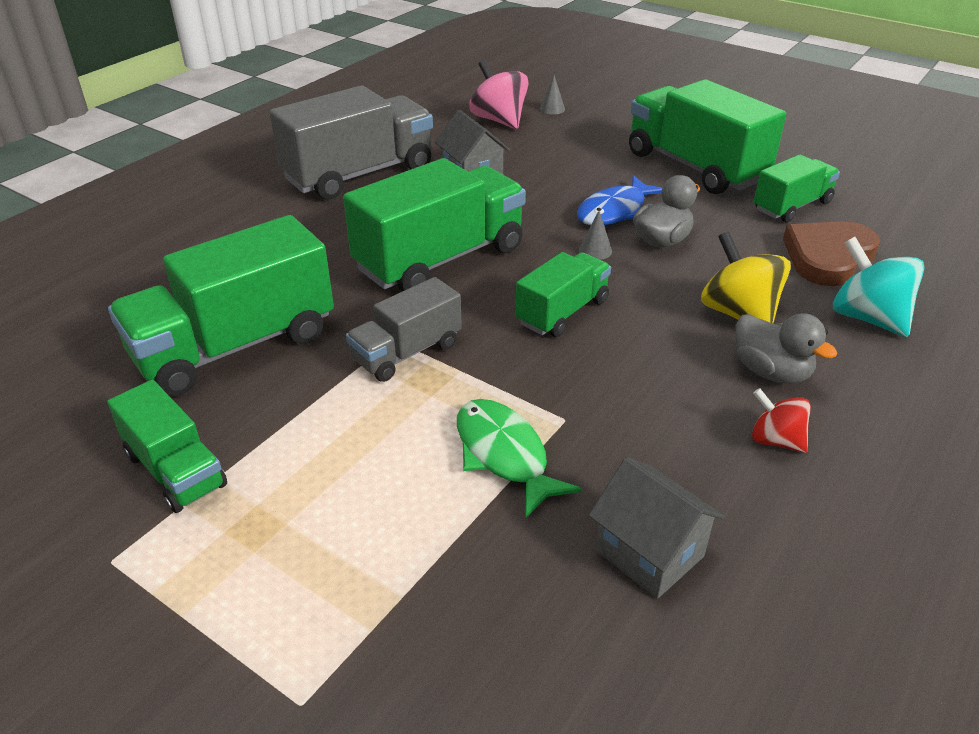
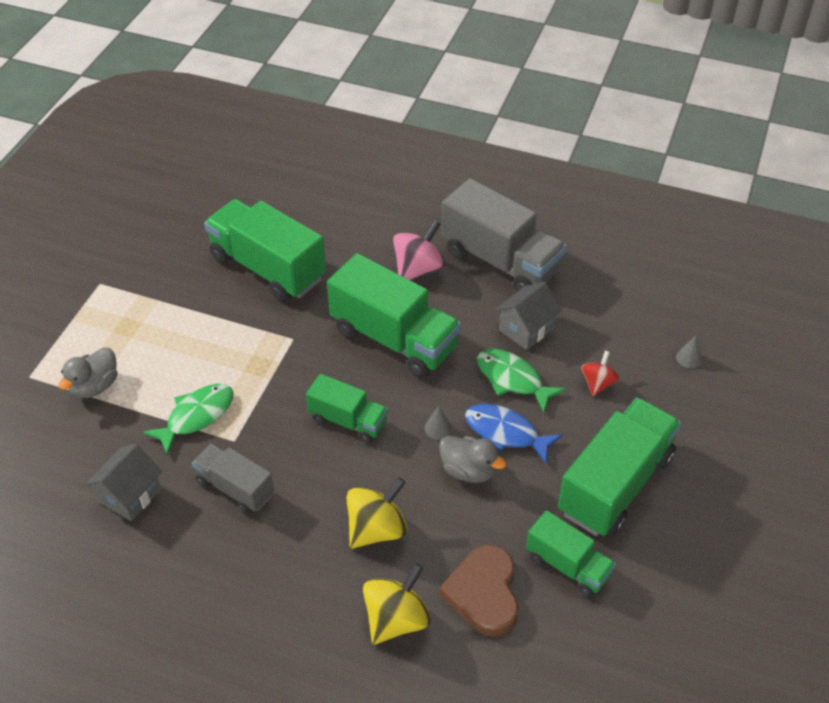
camera: 75 degrees right, 10 degrees up
(175, 470) = (161, 282): green truck -> none
(407, 352) = (281, 348): grey truck -> grey truck (235, 488)
(499, 120) = (642, 324): pink spinning top -> pink spinning top (418, 269)
(541, 195) = (512, 379): none -> green fish
(771, 372) = (308, 552): grey duck -> grey duck (95, 386)
(775, 440) = (235, 555): red spinning top -> red spinning top (598, 383)
(828, 257) = (484, 593): brown heart -> brown heart turned 120 degrees counterclockwise
(867, 318) = (396, 619): turquoise spinning top -> yellow spinning top

